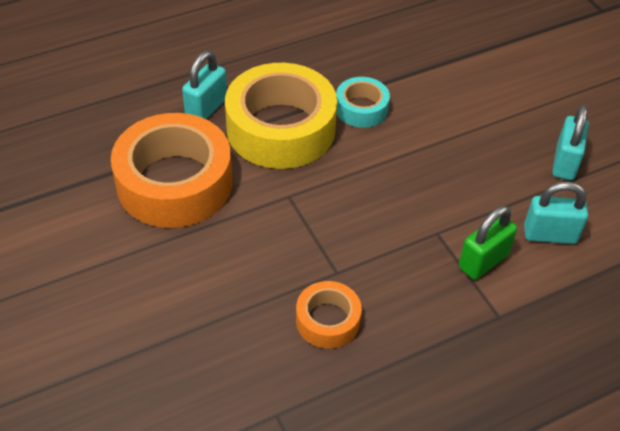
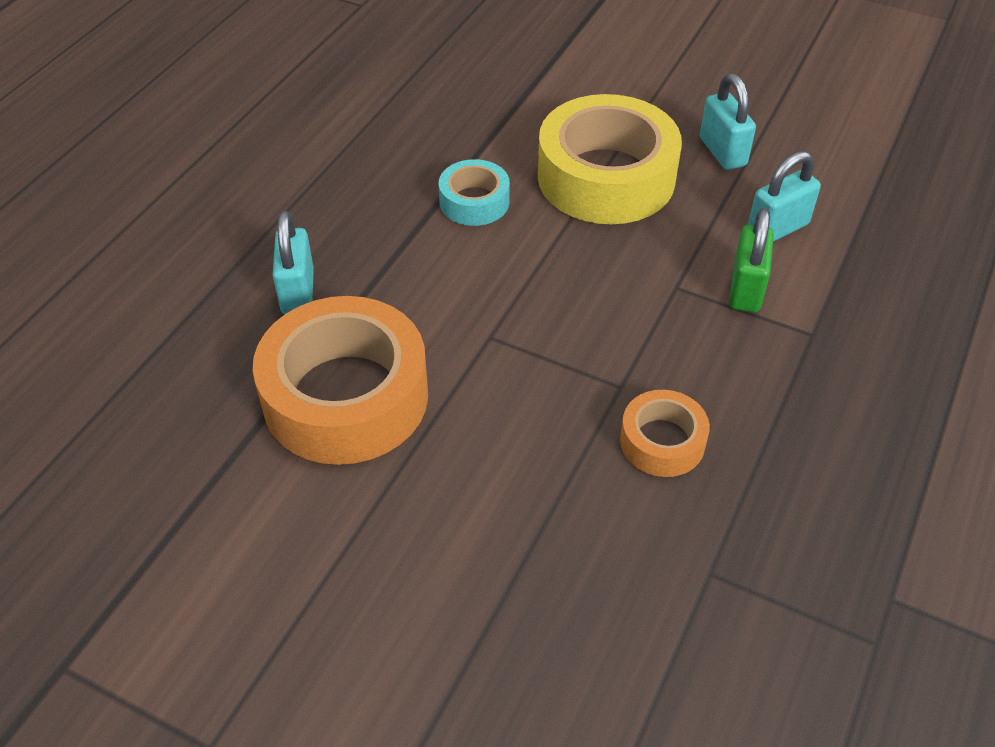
camera: 35 degrees left, 0 degrees up
(281, 128) = (408, 269): yellow tape -> yellow tape (606, 177)

